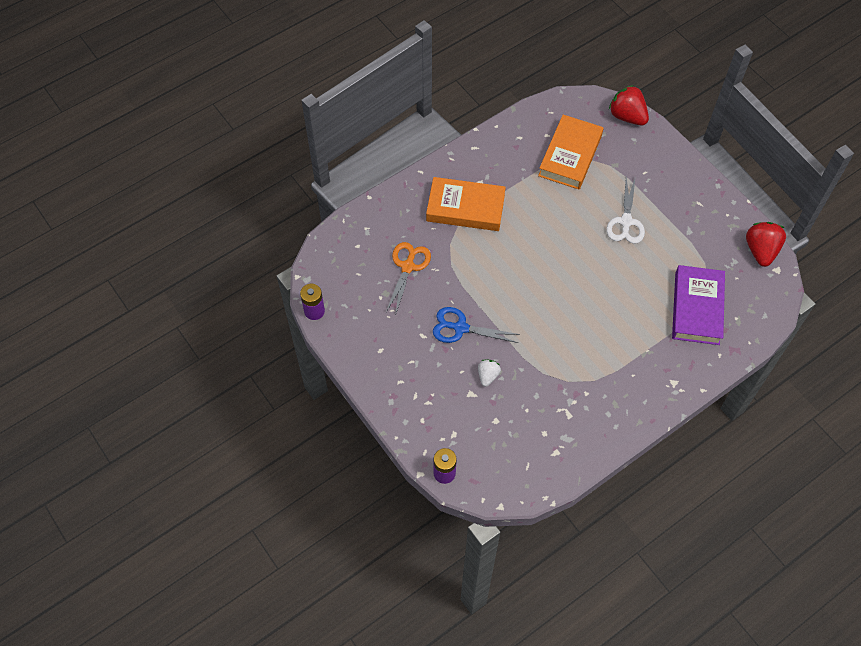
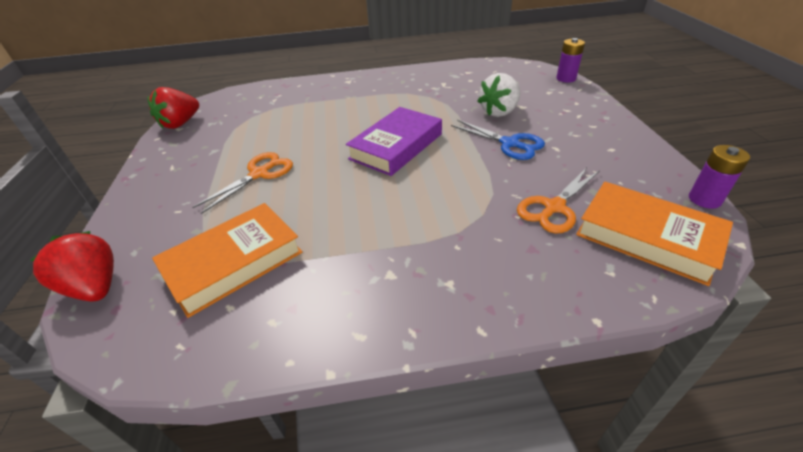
camera: 150 degrees left, 20 degrees down
(465, 208) = (436, 248): orange book -> orange book (647, 237)
(488, 376) = (499, 112): white strawberry -> white strawberry, size x1.75
(626, 222) = (259, 174): white scissors -> orange scissors
(627, 116) = (95, 287): red strawberry -> red strawberry turned 150 degrees clockwise
(697, 308) = (280, 107): purple book -> purple book (396, 146)

